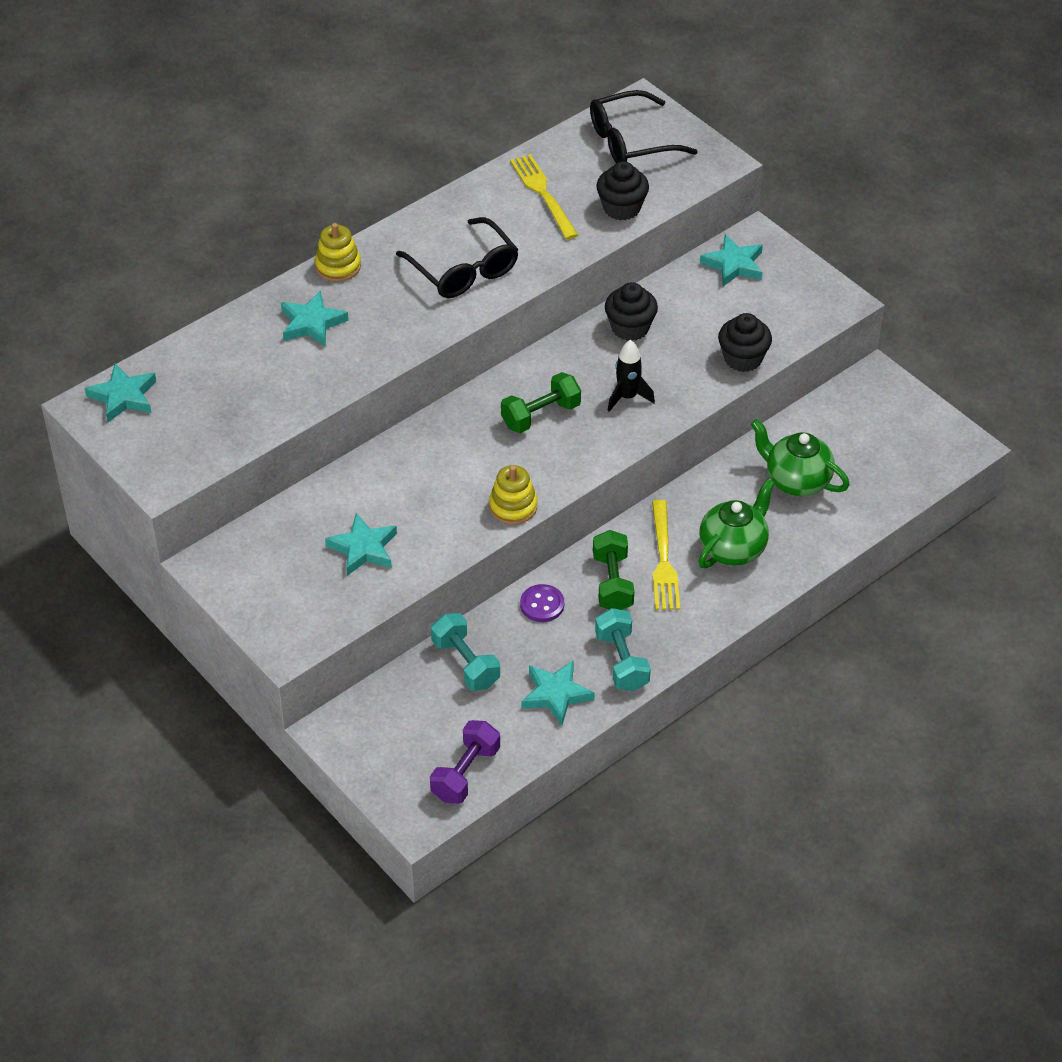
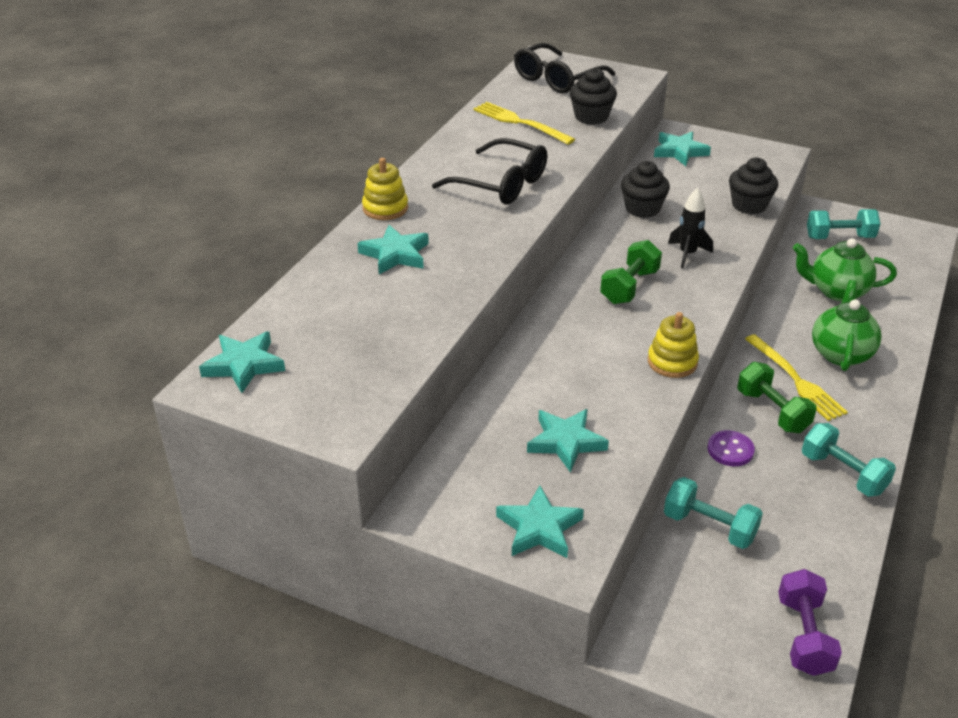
camera: 25 degrees left, 10 degrees down
(556, 694) = (815, 524): turquoise star -> turquoise star (539, 528)
(863, 418) = (839, 237): none -> turquoise dumbbell

